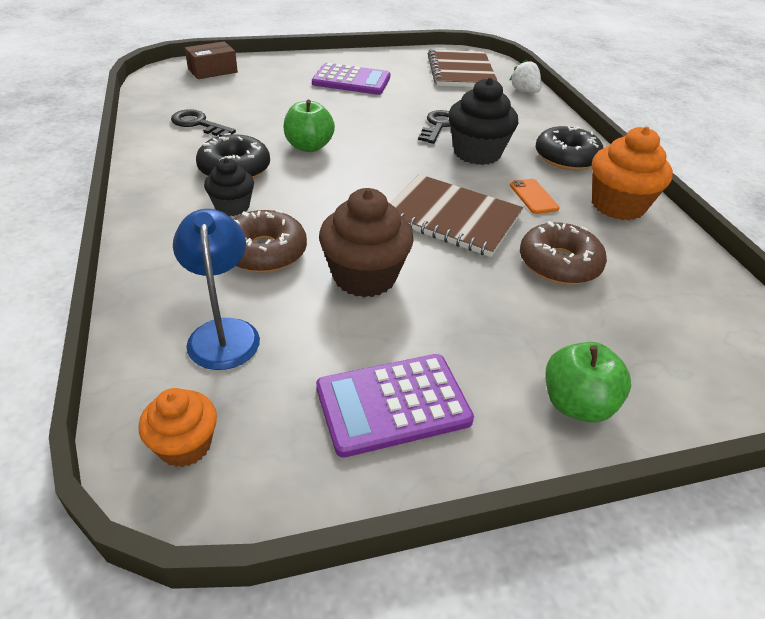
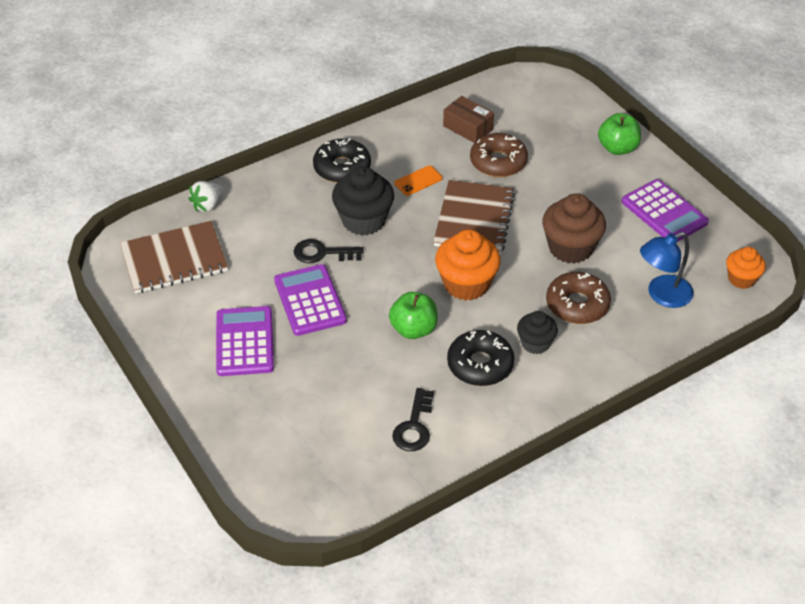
camera: 105 degrees left, 5 degrees up
(212, 71) = (276, 474): brown box -> brown box (468, 128)
(380, 110) = (310, 300): none -> purple calculator
(617, 205) = (405, 138): orange cupcake -> orange cupcake (466, 284)

